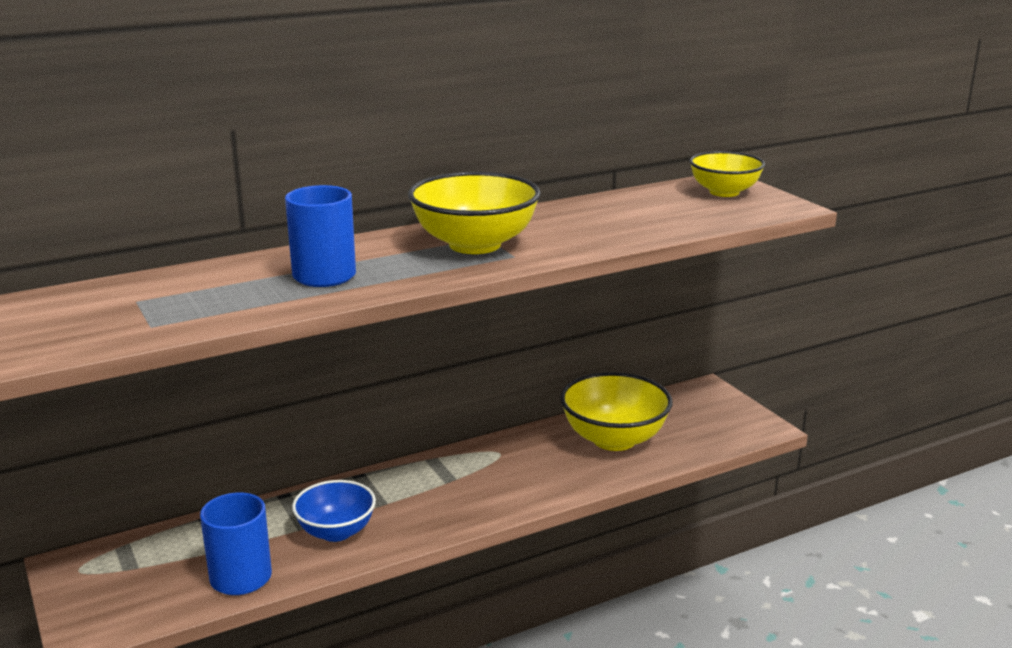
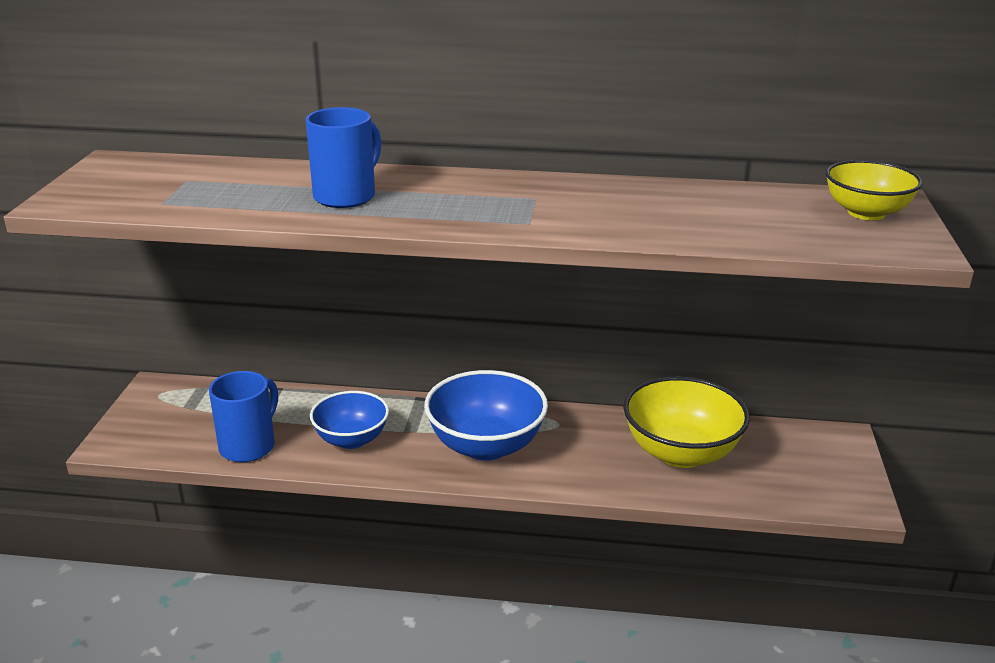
camera: 35 degrees right, 5 degrees up
(461, 491) = (486, 446): none -> blue bowl
(475, 245) = (513, 202): yellow bowl -> none

